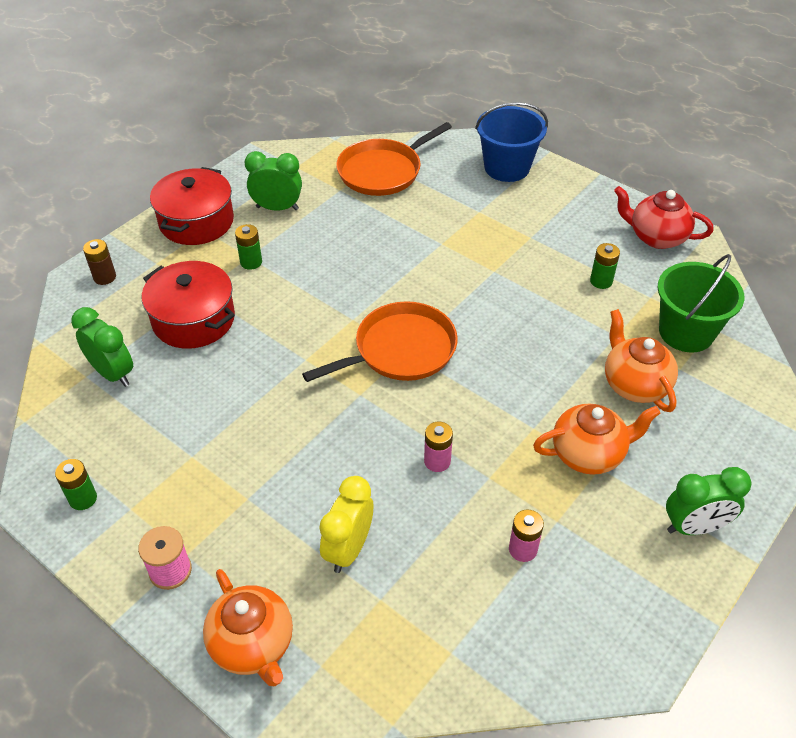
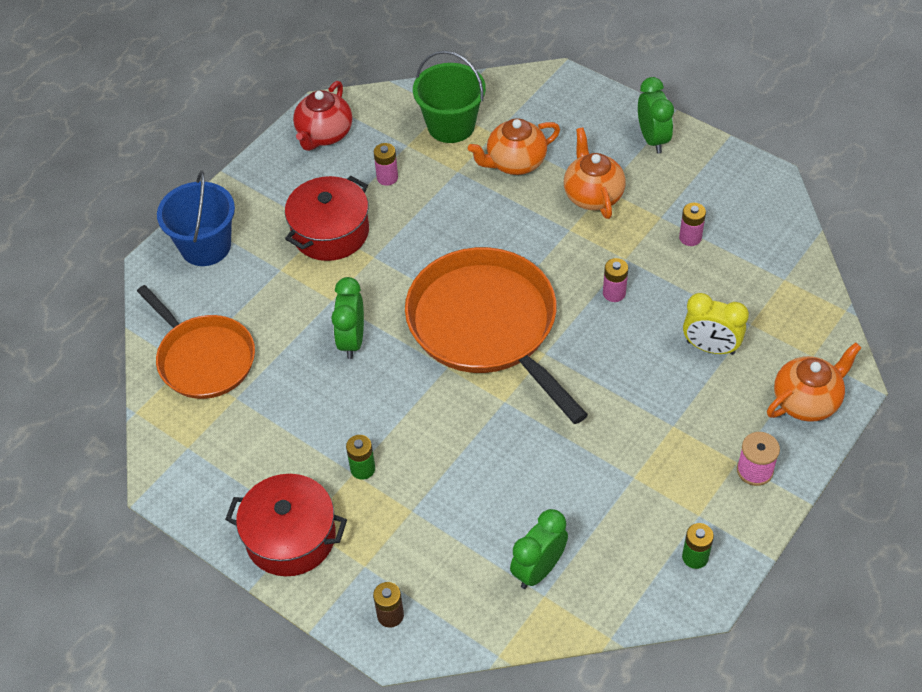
camera: 90 degrees left, 5 degrees up
(193, 319) = (455, 509): red pot -> red pot (330, 232)
(277, 208) = (268, 456): green clock -> green clock (352, 340)
(400, 350) = (486, 326): orange pan -> orange pan, size x1.55
(601, 281) = (387, 178): green battery -> pink battery

